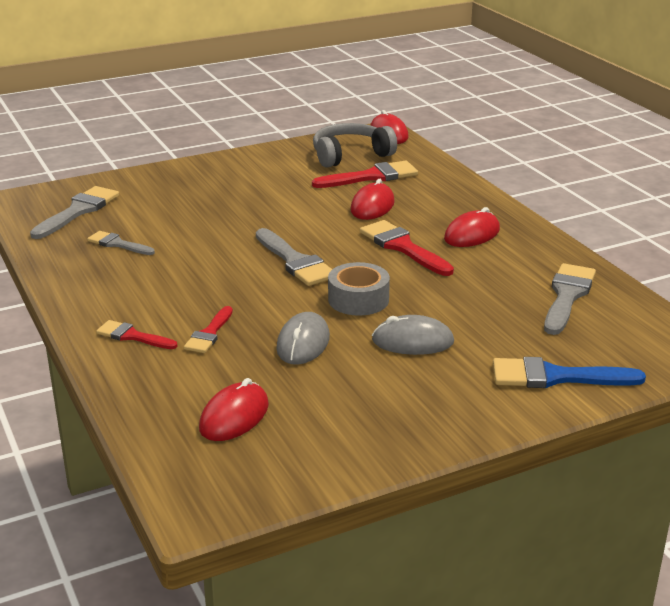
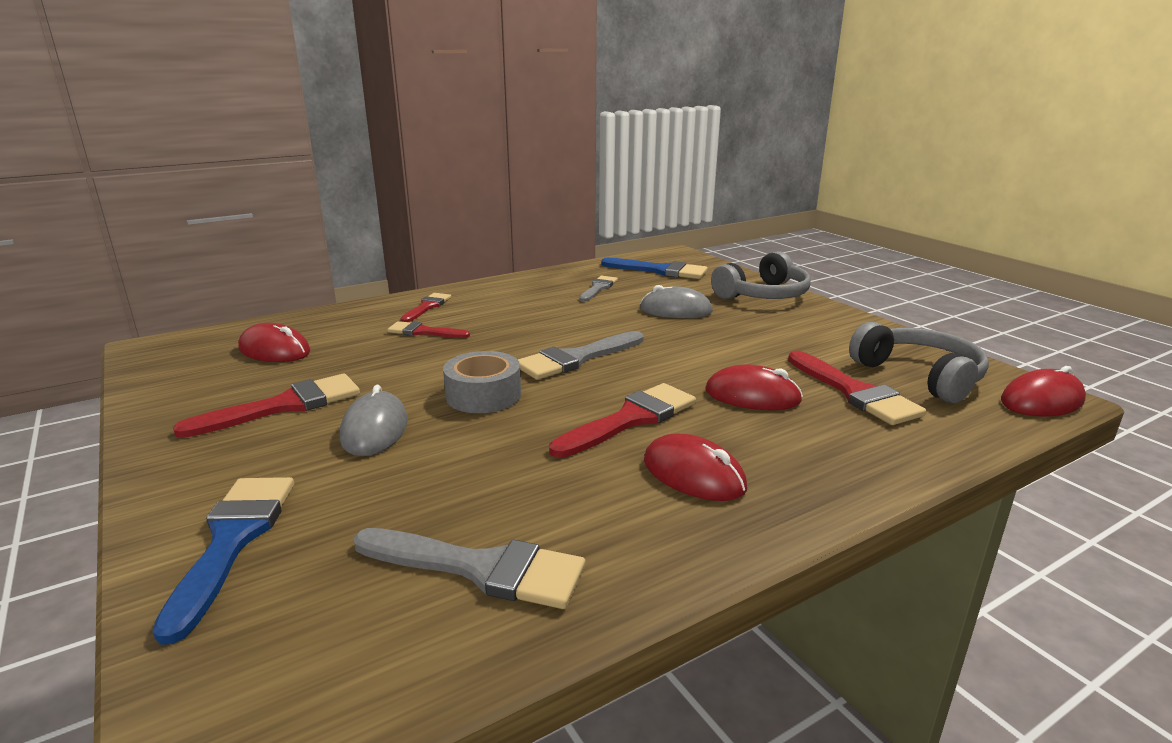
camera: 85 degrees right, 5 degrees down
(78, 211) = (660, 270): grey brush -> blue brush
(175, 176) = (763, 295): none -> grey headphones
(303, 343) = (392, 371): grey mouse -> grey mouse (676, 310)
(367, 389) = (284, 406): none -> red brush

